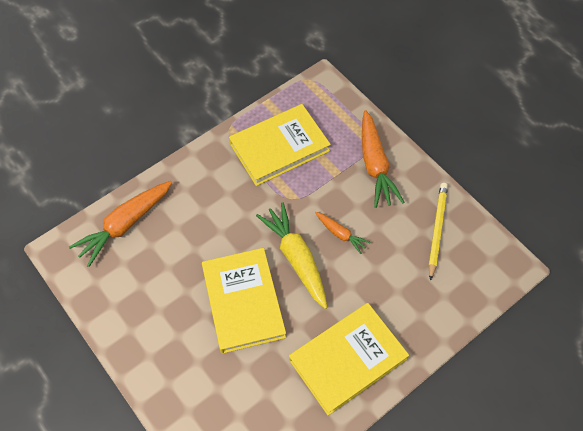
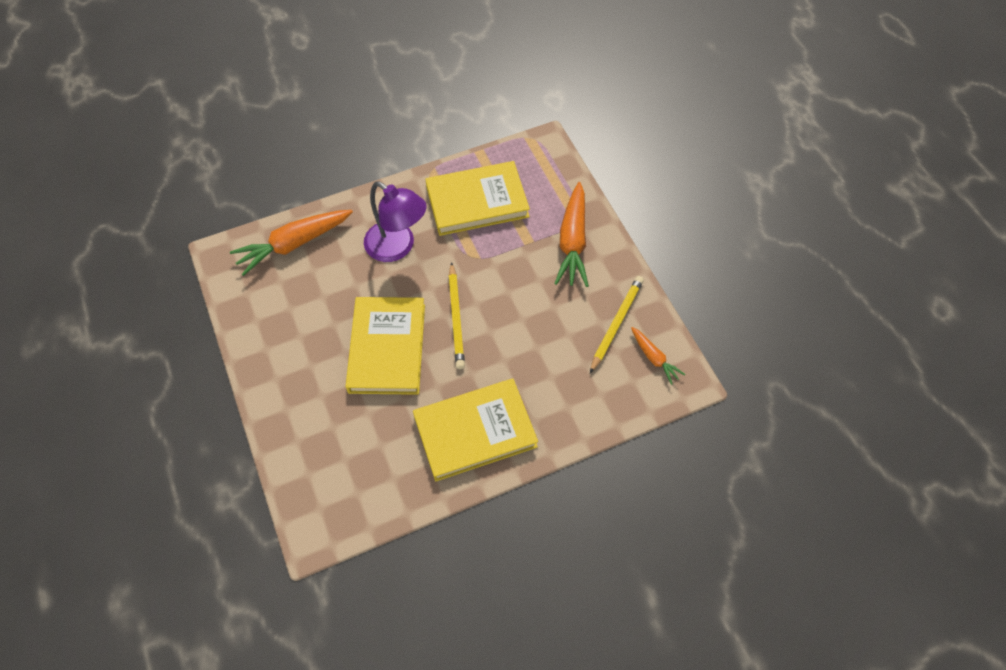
camera: 15 degrees right, 0 degrees up
(222, 205) = (397, 247): none -> purple lamp
(296, 258) = (456, 317): yellow carrot -> yellow pencil
(340, 234) = (511, 304): orange carrot -> orange carrot (654, 358)

